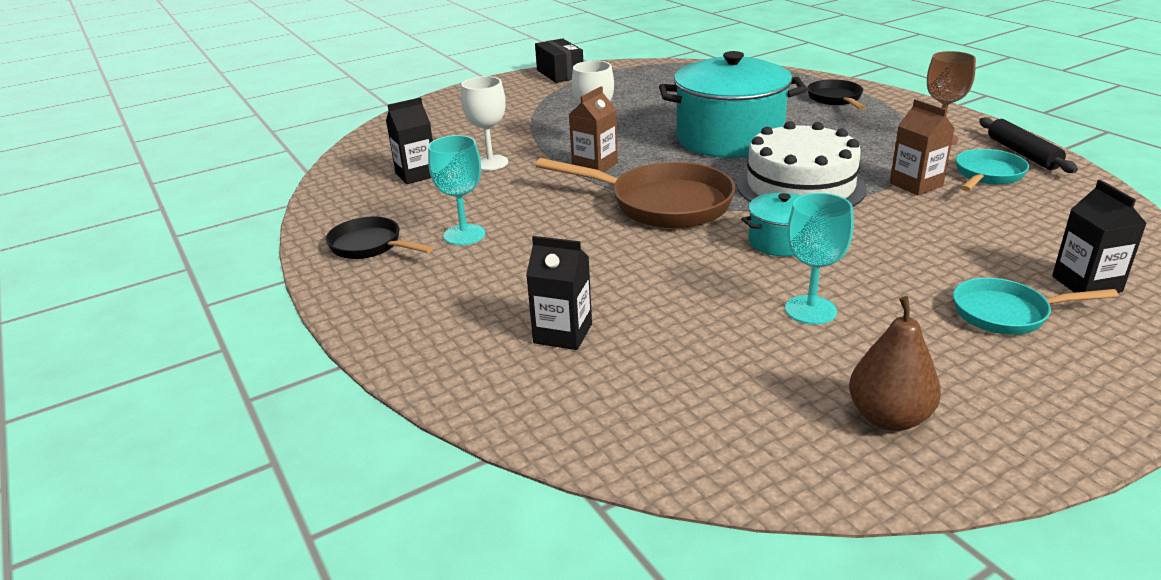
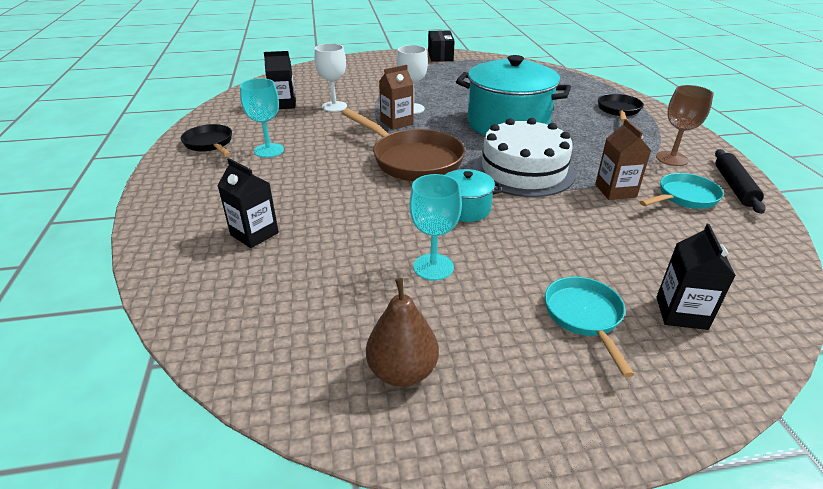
camera: 20 degrees right, 5 degrees up
(1006, 313) = (584, 317): turquoise pan -> turquoise pan turned 60 degrees clockwise

